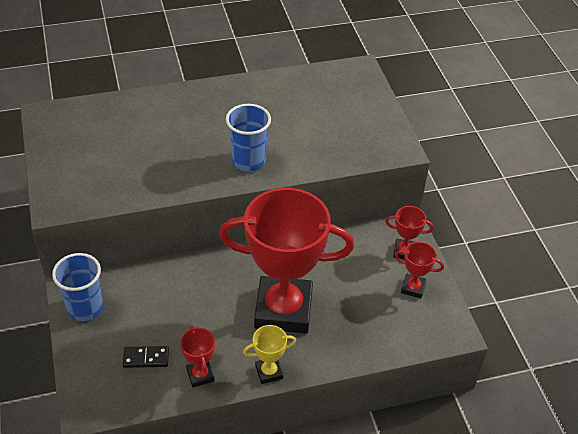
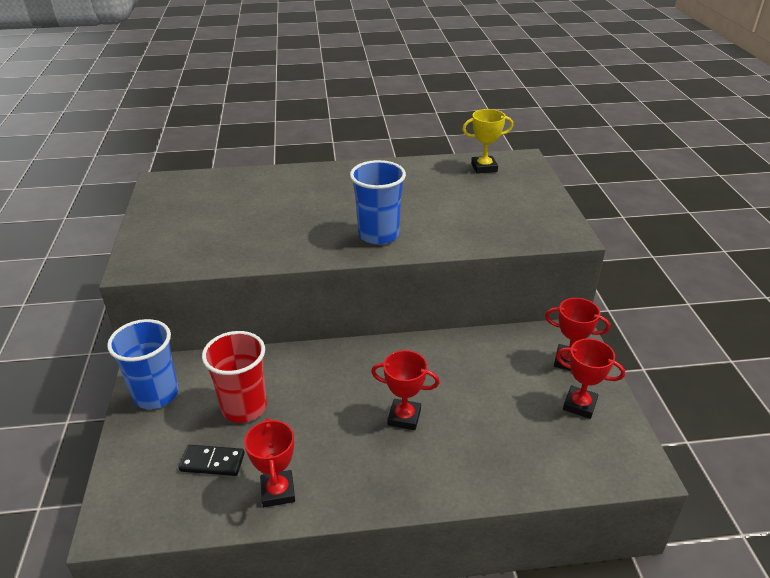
camera: 10 degrees right, 10 degrees down
(159, 312) = (244, 407): none -> red cup
(269, 372) = (372, 497): yellow trophy -> yellow trophy (484, 168)
(283, 309) = (404, 417): red trophy -> red trophy, size x0.41

